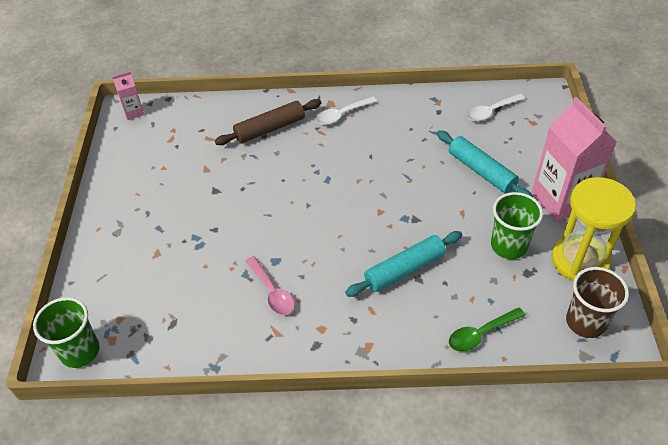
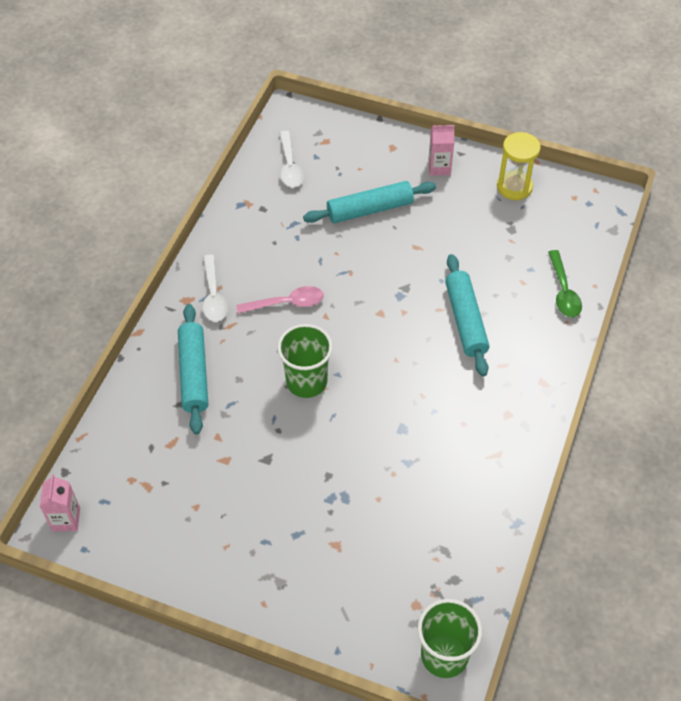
camera: 70 degrees left, 5 degrees up
(270, 129) = (194, 374): brown rolling pin -> turquoise rolling pin
(272, 292) = (443, 443): pink spoon -> pink spoon (286, 303)
(508, 246) = (474, 229): green cup -> green cup (306, 381)
(561, 201) = (439, 167): pink carton -> pink carton, size x0.47
(579, 260) = (514, 187): yellow hourglass -> yellow hourglass, size x0.64
(585, 322) = (580, 214): brown cup -> none

